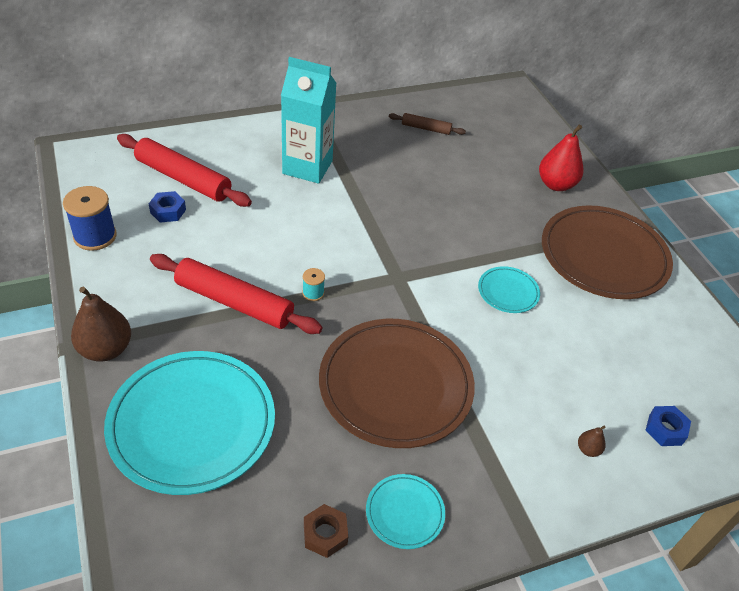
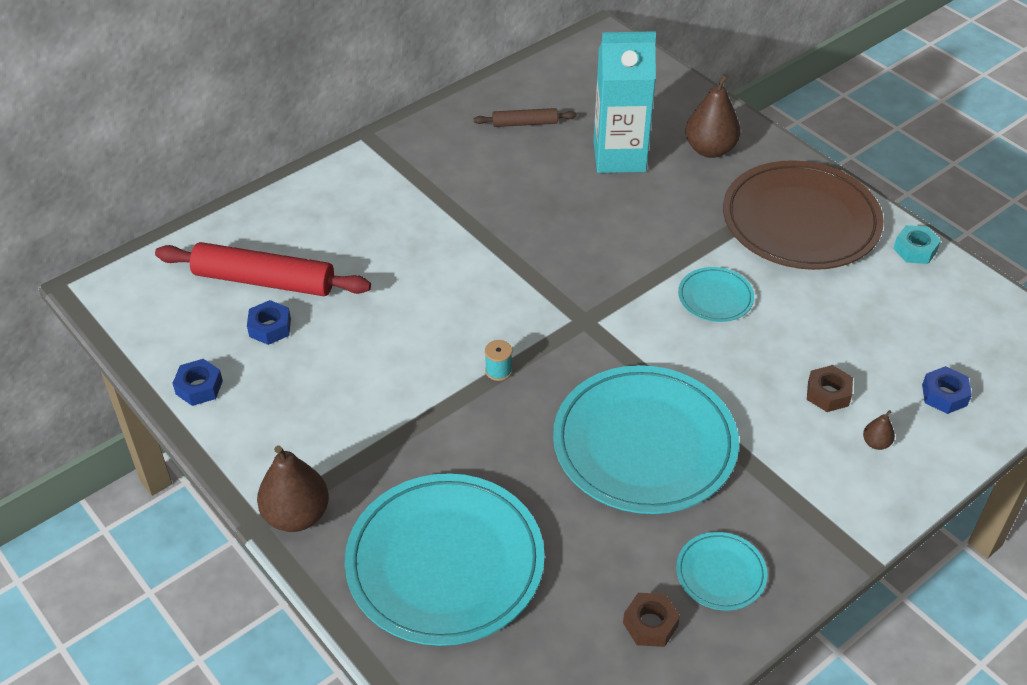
camera: 15 degrees left, 0 degrees up
(95, 236) = (199, 387): blue spool -> blue nut
(234, 302) = (414, 412): red rolling pin -> none
(307, 167) = (408, 218): turquoise carton -> turquoise carton (619, 157)
(395, 385) = (644, 444): brown plate -> turquoise plate
(556, 184) = (710, 149): red pear -> brown pear
(565, 395) = (828, 393): none -> brown nut
(689, 306) = (915, 250): none -> turquoise nut

